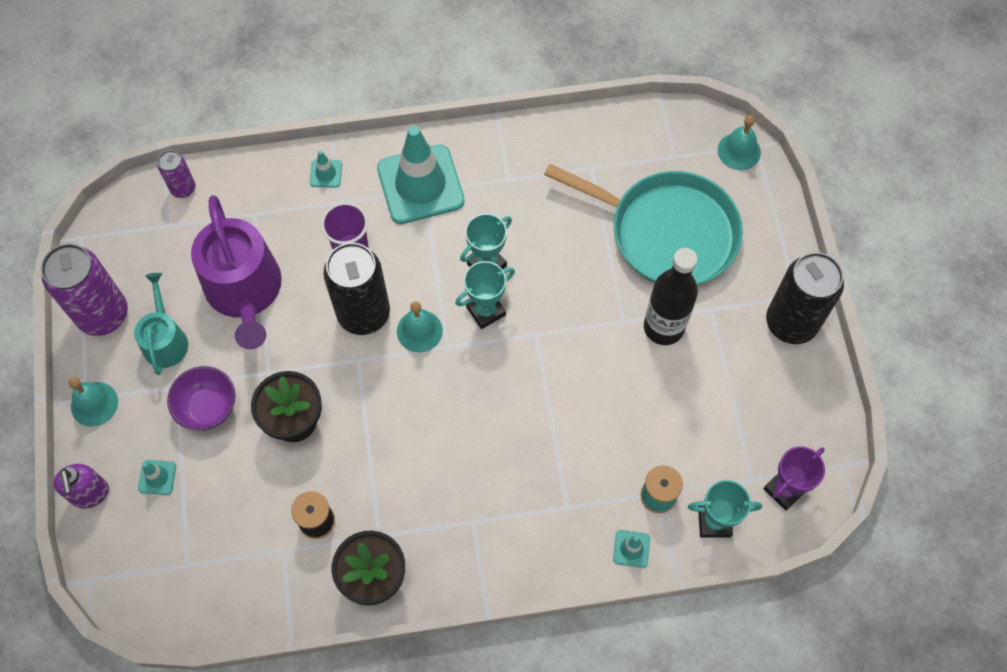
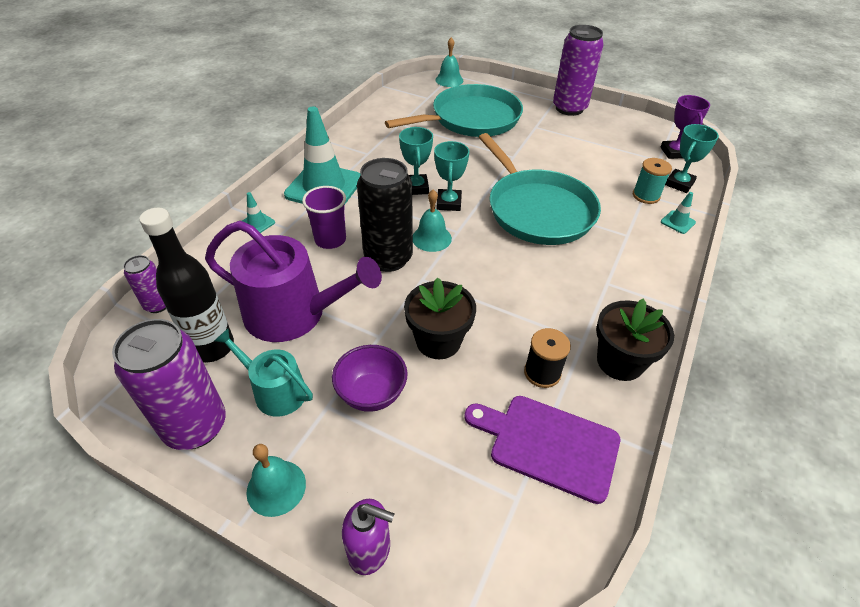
camera: 55 degrees left, 20 degrees down
(157, 477) = (404, 473): turquoise traffic cone -> none
(247, 563) = (548, 444): none -> purple cutting board
(541, 399) = (537, 210): none -> turquoise pan
(663, 327) = (531, 145): black bottle -> black bottle (212, 347)
(791, 323) = (569, 108): black can -> purple can

